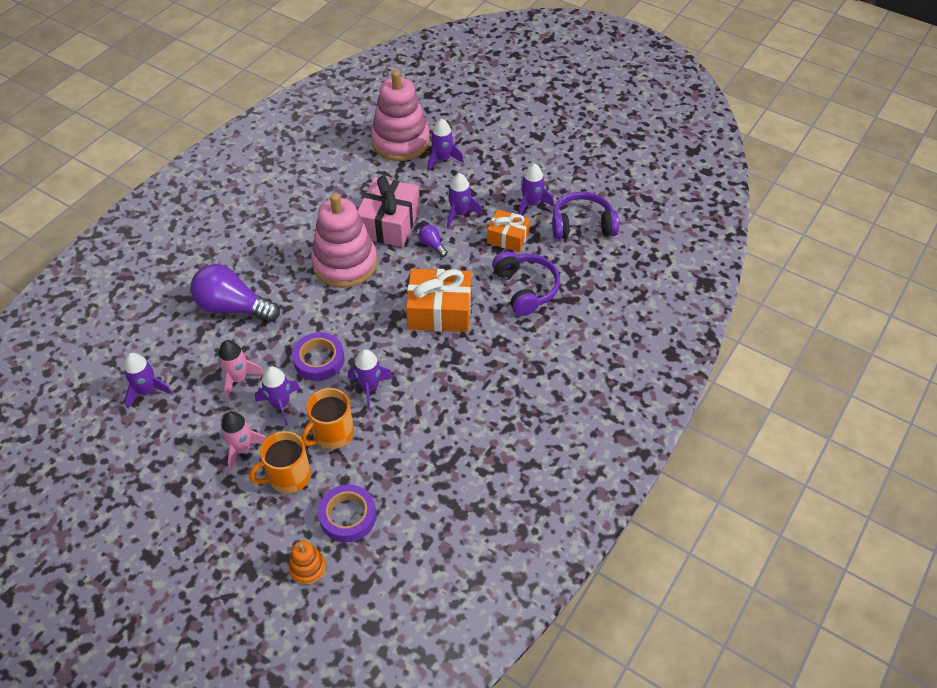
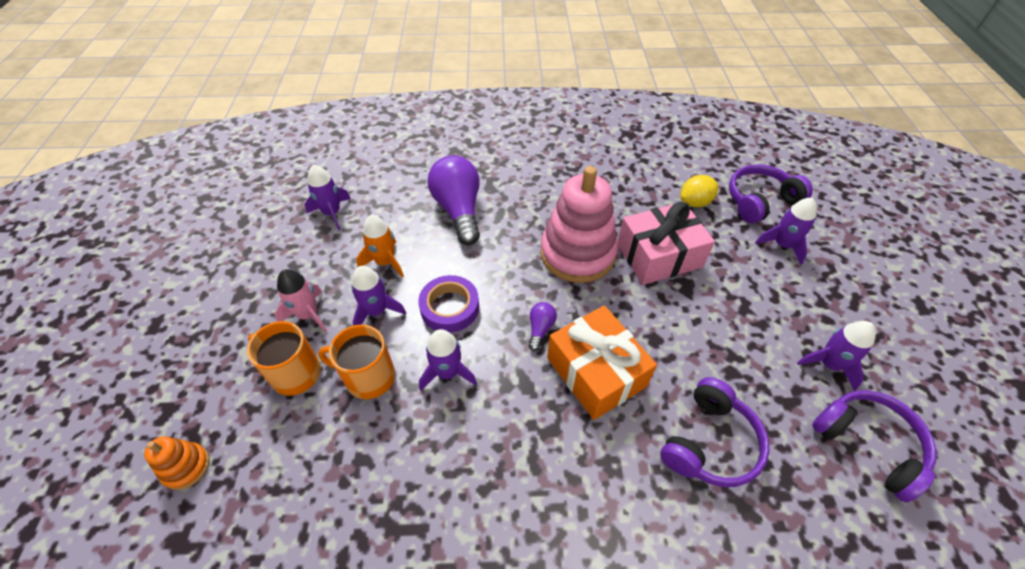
camera: 55 degrees right, 0 degrees up
(238, 378) = (385, 262): pink rocket -> orange rocket
(348, 516) = (270, 463): purple tape -> none
(367, 174) = (695, 202): none -> yellow lemon
(400, 141) = (760, 201): pink stacking toy -> purple headphones
(432, 245) = (671, 308): purple light bulb -> purple light bulb (540, 329)
(460, 213) = (736, 305): purple rocket -> none
(508, 237) = (758, 372): orange gift -> none

